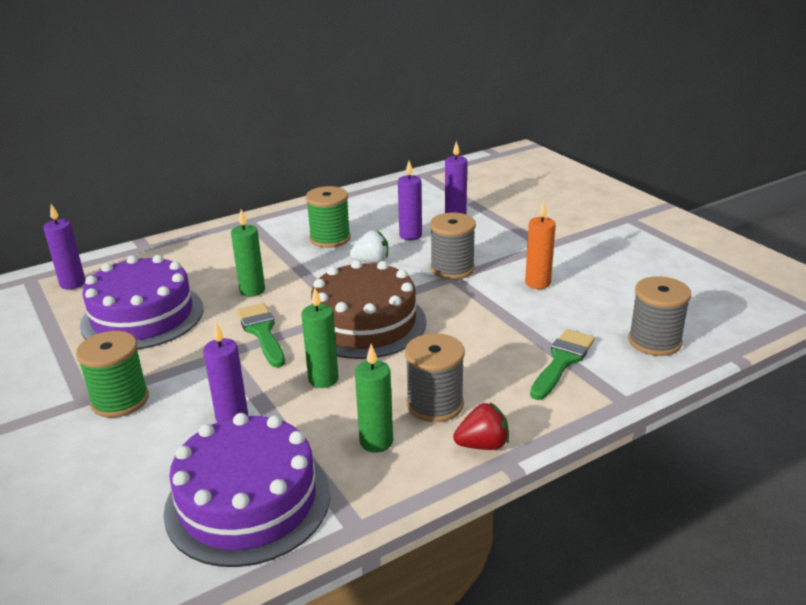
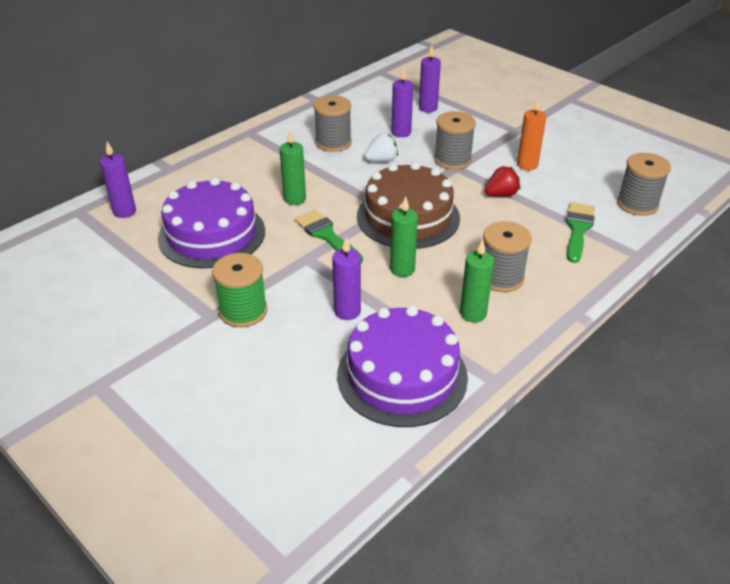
camera: 15 degrees left, 10 degrees up
(330, 238) = (333, 142): green spool -> grey spool
(483, 445) = (553, 304): red strawberry -> red strawberry (501, 195)

